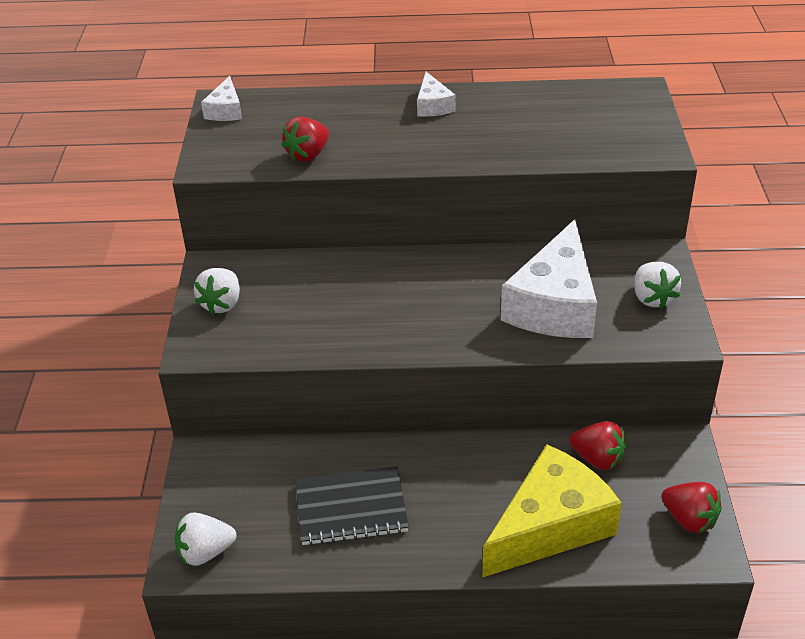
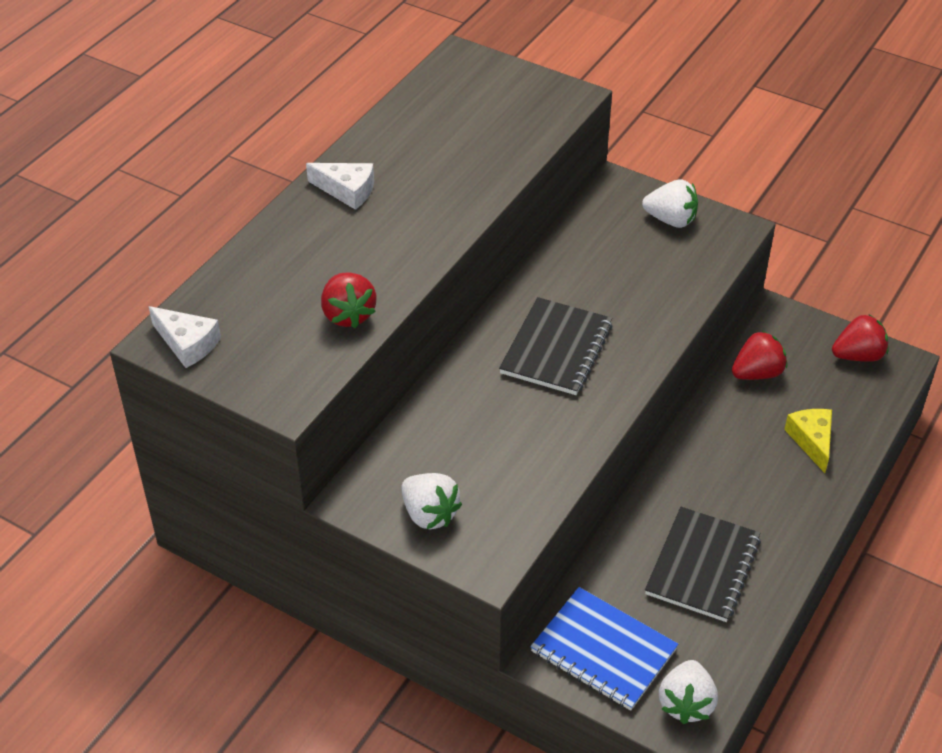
camera: 60 degrees left, 5 degrees up
(226, 483) = (603, 651): none -> blue notebook
(438, 297) = (556, 349): none -> black notebook
(551, 526) = (812, 441): yellow cheese -> yellow cheese, size x0.47
(554, 304) = (630, 281): white cheese -> none

